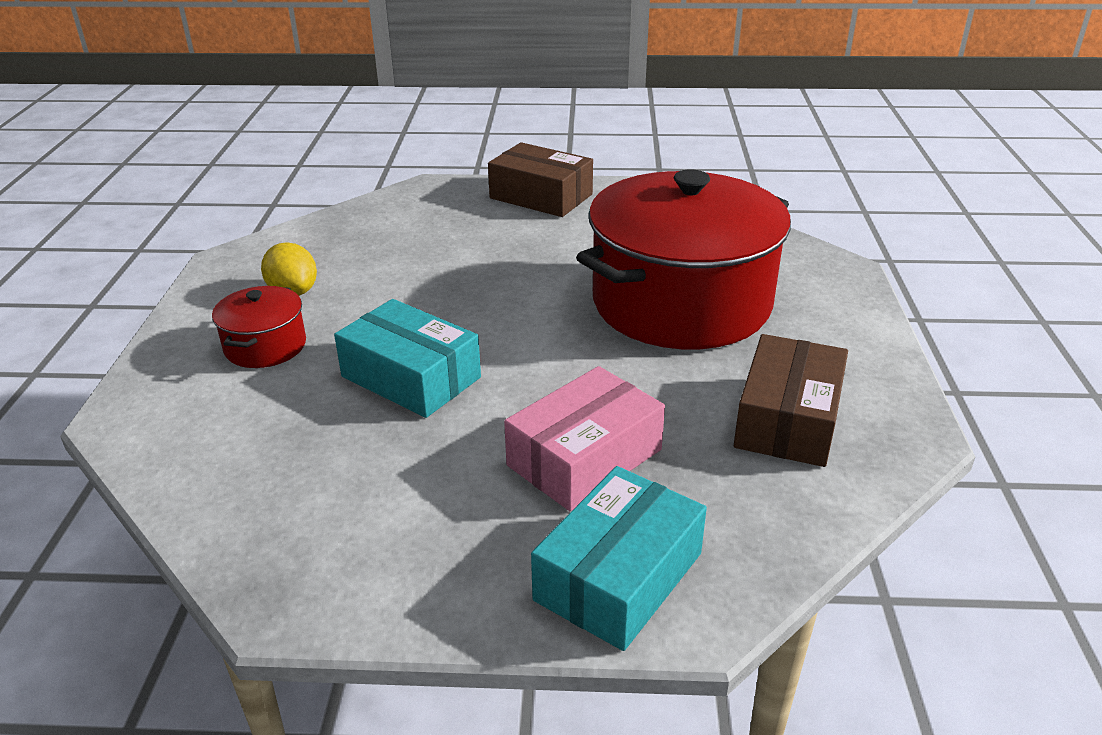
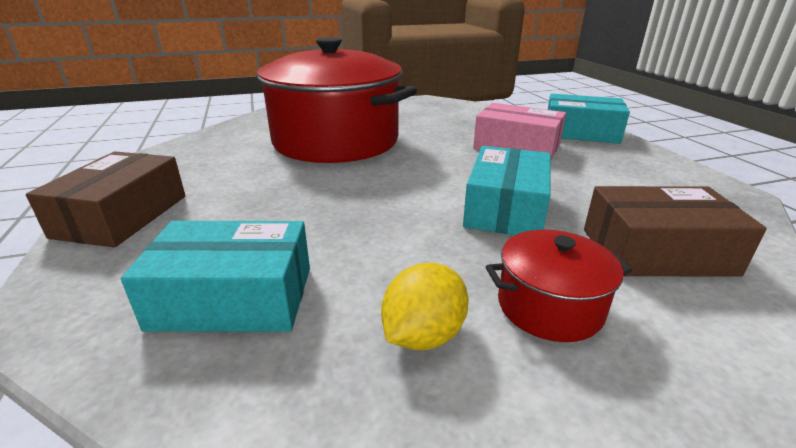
camera: 110 degrees left, 5 degrees down
(391, 236) = (233, 297): none -> turquoise box
(788, 419) = (436, 115): brown box -> brown box (656, 251)

